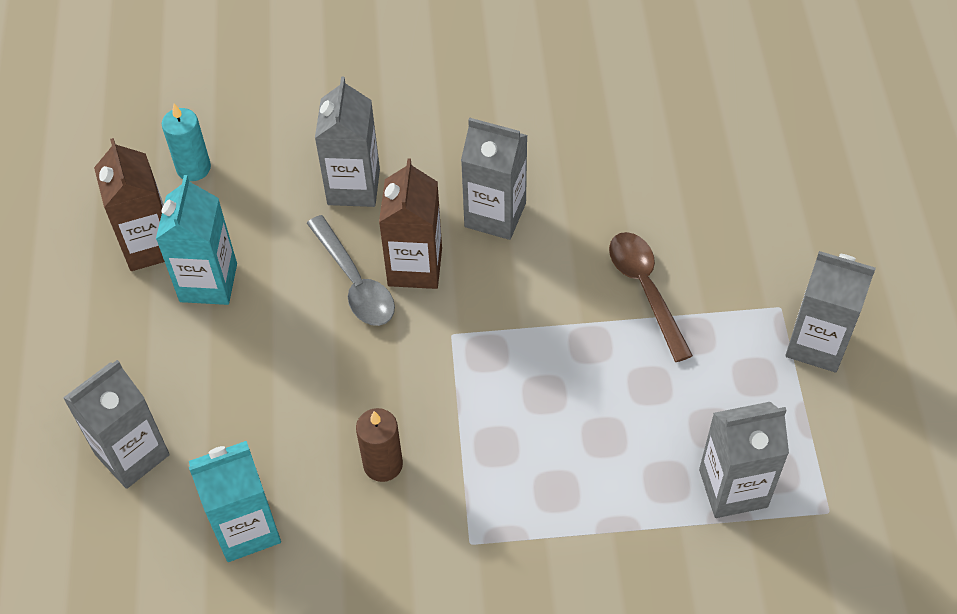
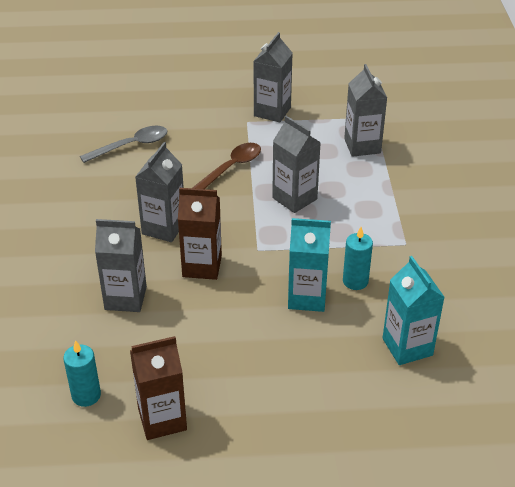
camera: 90 degrees left, 15 degrees down
(132, 454) = (354, 415): grey carton -> grey carton (294, 198)
(208, 282) = (203, 379): turquoise carton -> turquoise carton (307, 297)
(355, 282) = (211, 296): grey spoon -> grey spoon (131, 145)
(383, 464) = (355, 281): brown candle -> turquoise candle
(645, 290) = (231, 168): brown spoon -> brown spoon turned 150 degrees clockwise

